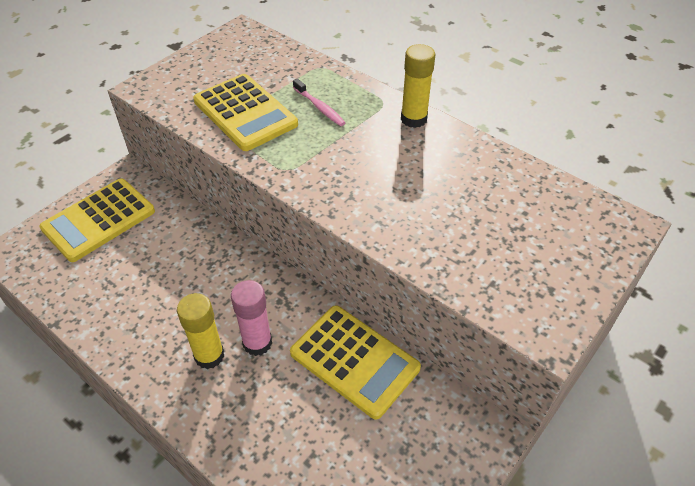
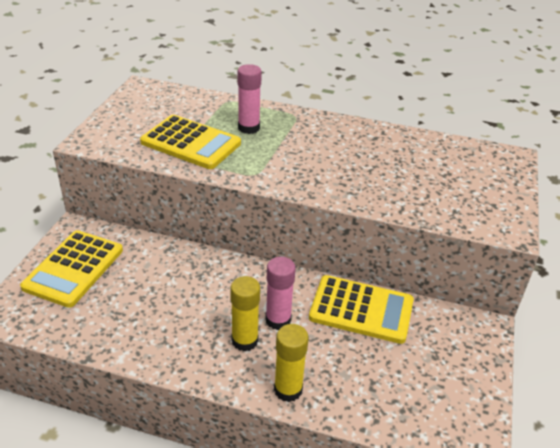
camera: 25 degrees left, 10 degrees down
(319, 107) = (248, 128): pink toothbrush -> pink glue stick
(413, 119) = (326, 122): yellow glue stick -> yellow glue stick (288, 389)

